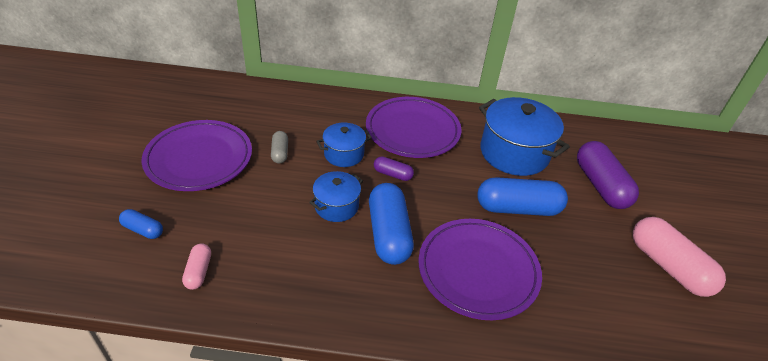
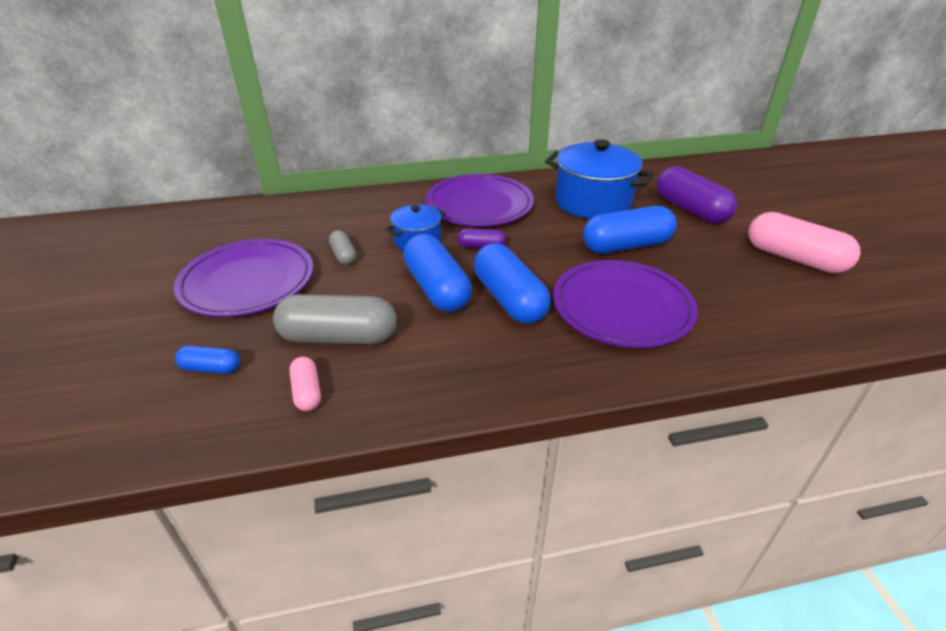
camera: 15 degrees left, 5 degrees down
(242, 230) = (339, 337): none -> grey capsule
(336, 206) = (437, 288): blue pot -> blue capsule

